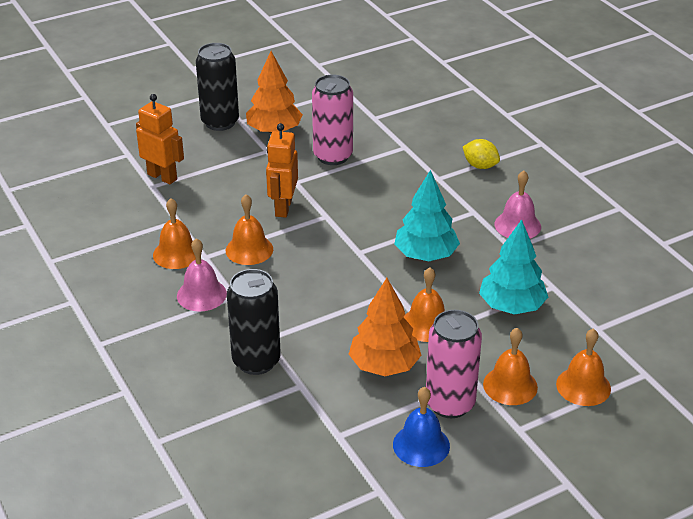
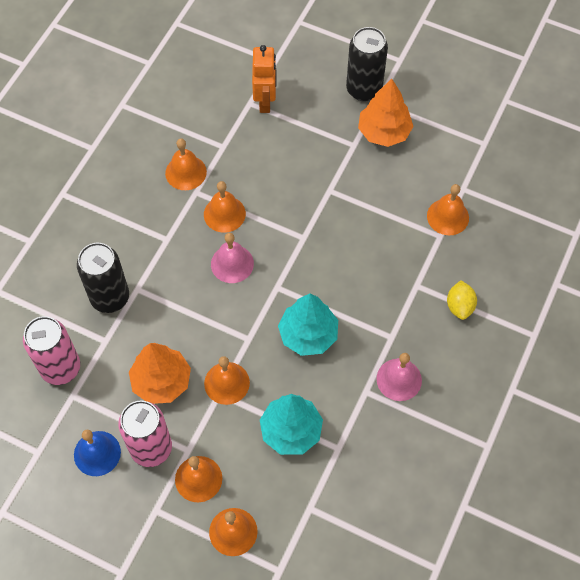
camera: 55 degrees right, 25 degrees up
(201, 294) = (153, 218): pink bell -> pink bell (232, 263)
(283, 208) = (290, 203): orange robot -> none
(333, 156) = (384, 193): pink can -> pink can (61, 368)
(391, 135) = (448, 216): none -> orange bell

